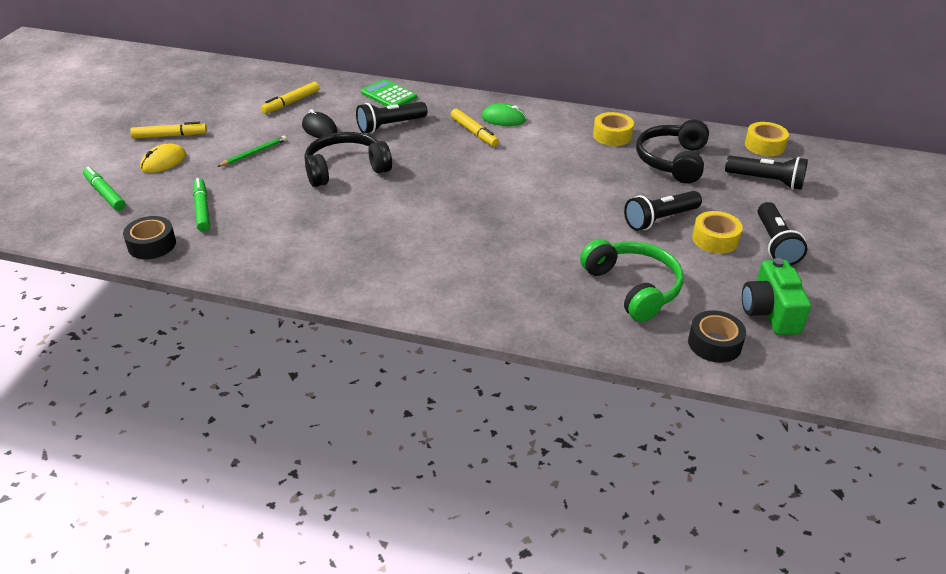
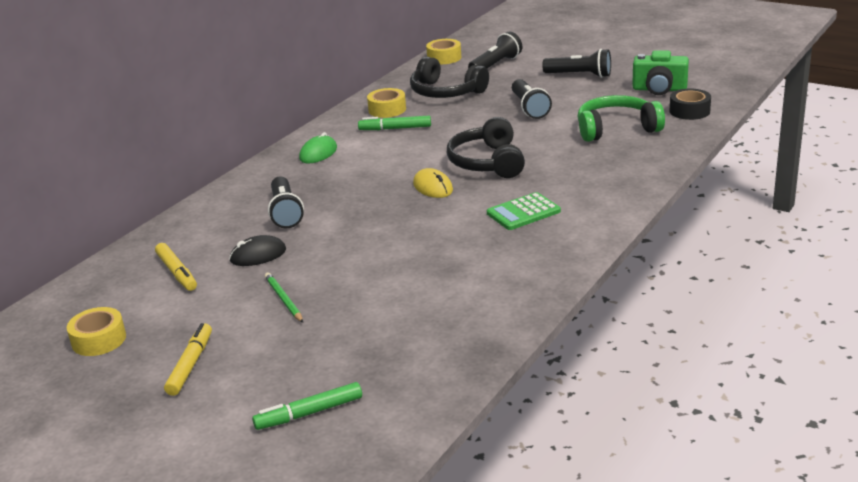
camera: 70 degrees left, 10 degrees down
(152, 245) = (448, 369): black tape -> none
(163, 161) = (257, 368): yellow mouse -> yellow mouse (433, 187)
(202, 209) = (390, 335): green marker -> green marker (395, 128)
(345, 169) = (359, 242): black headphones -> black headphones (487, 162)
(388, 95) = (214, 210): green calculator -> green calculator (523, 212)
(474, 132) = (334, 169): yellow marker -> none
(715, 239) = (565, 93): yellow tape -> yellow tape (99, 340)

